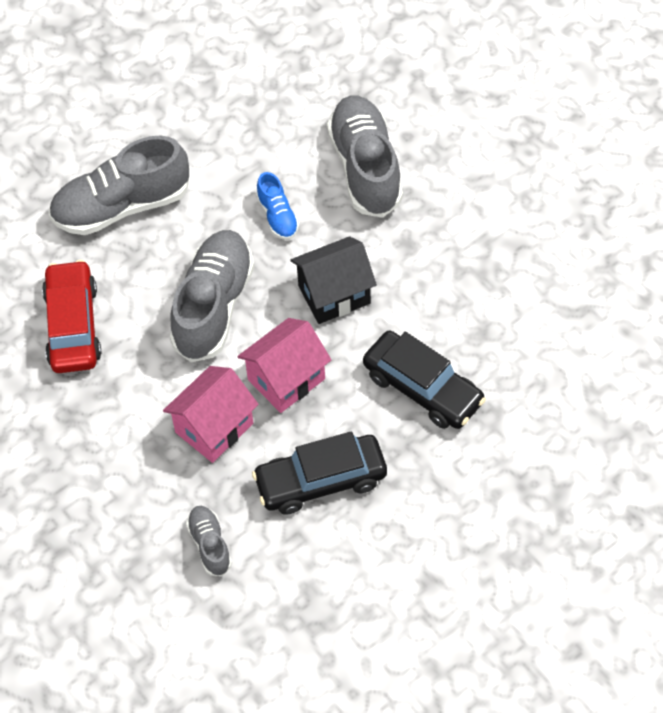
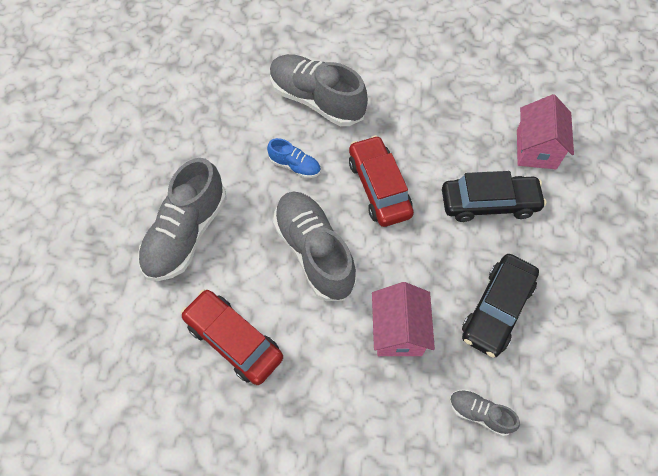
camera: 45 degrees left, 5 degrees up
(286, 379) = (407, 262): pink house -> pink house (536, 149)
(334, 294) = (379, 187): black house -> red car

